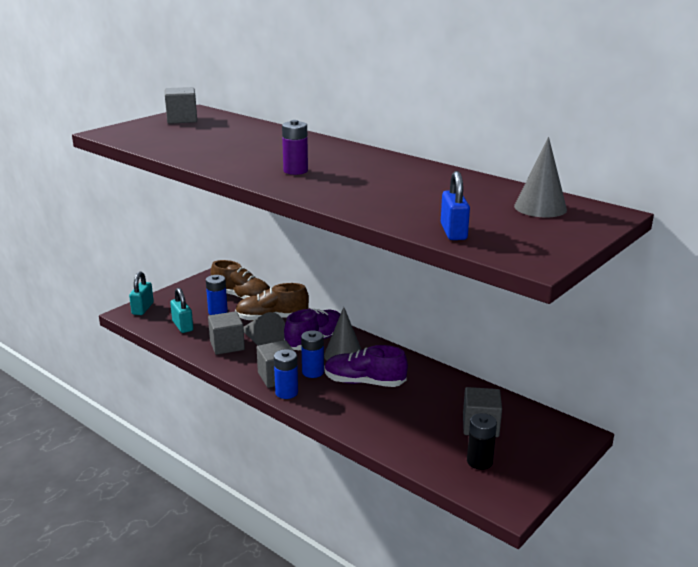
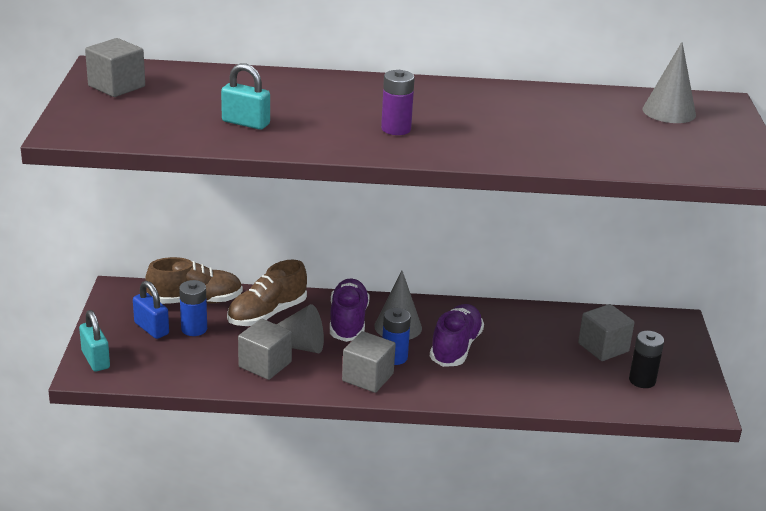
camera: 40 degrees left, 5 degrees up
(182, 326) = (179, 362): turquoise padlock -> turquoise padlock (246, 123)
(286, 392) = (400, 390): blue battery -> none
(364, 382) = (455, 347): purple shoe -> purple shoe turned 135 degrees clockwise
(453, 232) = (656, 160): blue padlock -> blue padlock (151, 328)

